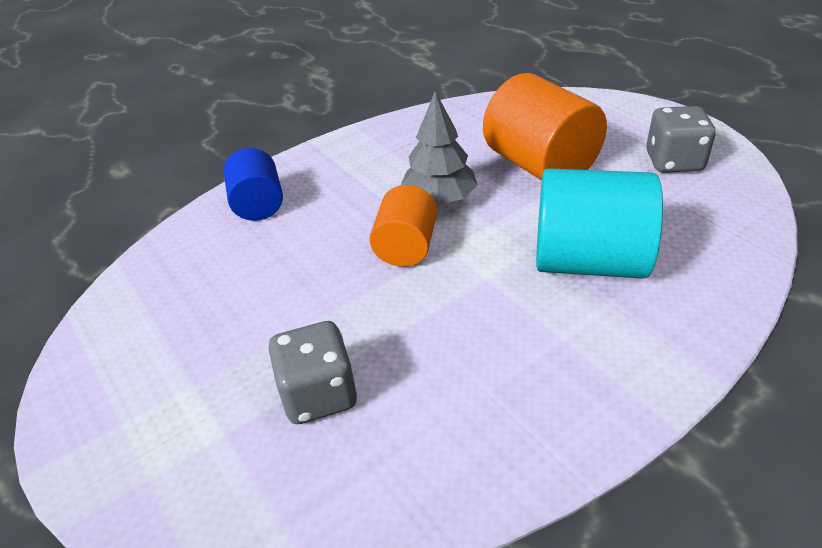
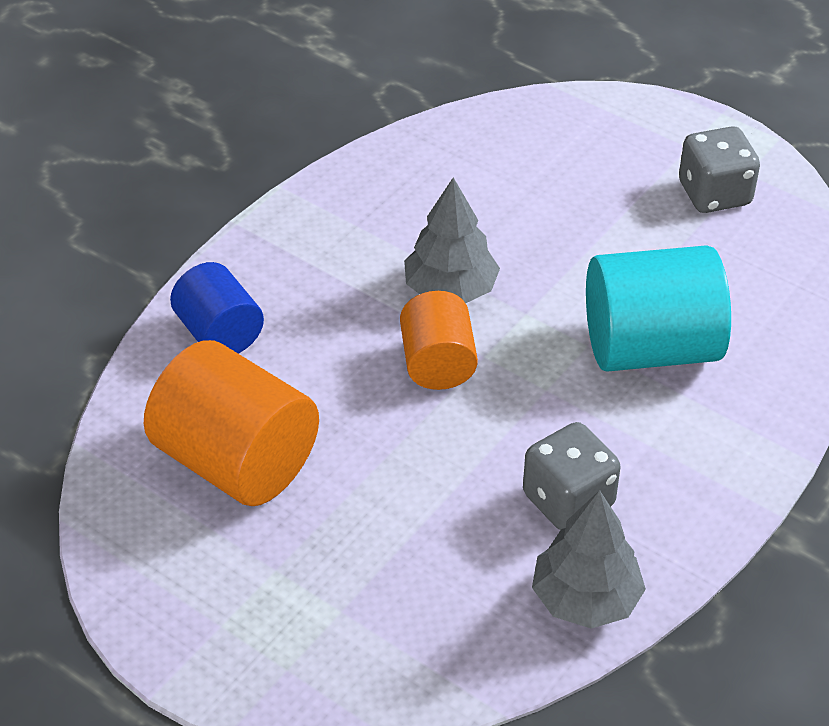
camera: 20 degrees left, 5 degrees up
(319, 394) = (419, 551): grey dice -> grey dice (568, 500)
(452, 475) = (585, 599): none -> grey tree
(540, 165) = (557, 221): orange cylinder -> orange cylinder (236, 461)

